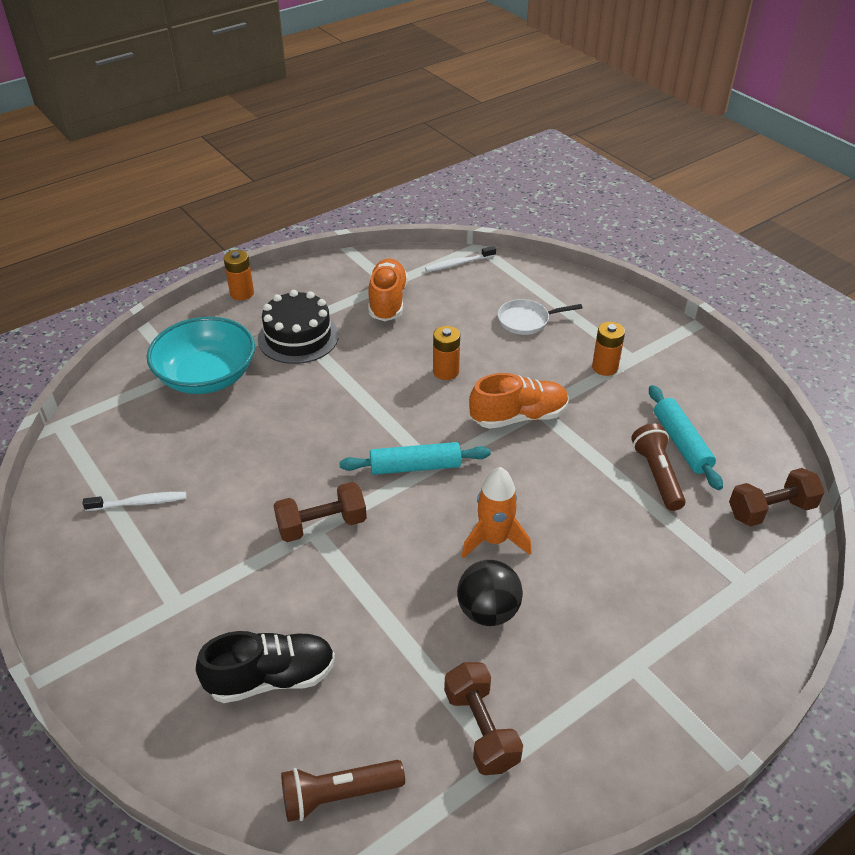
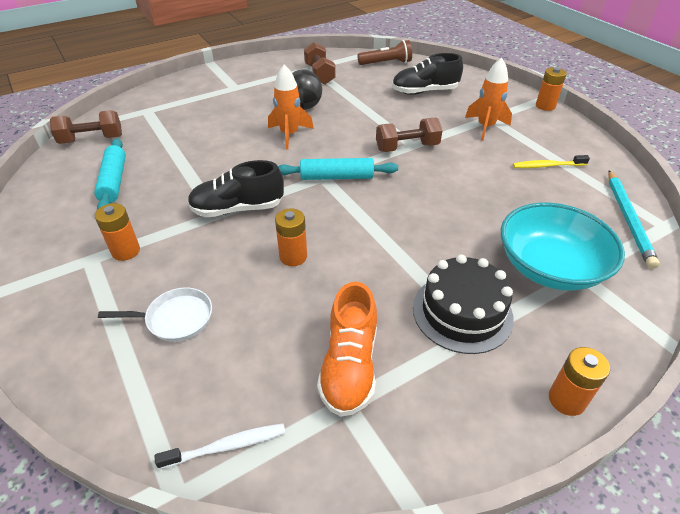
camera: 175 degrees left, 0 degrees up
(64, 646) = (545, 106): none -> orange battery
(93, 430) = (628, 219): none -> turquoise pencil
(139, 503) = (547, 166): white toothbrush -> yellow toothbrush
(192, 578) = (485, 127): none -> orange rocket
(519, 417) = (237, 209): orange shoe -> black shoe
(657, 475) = (152, 162): brown flashlight -> none

